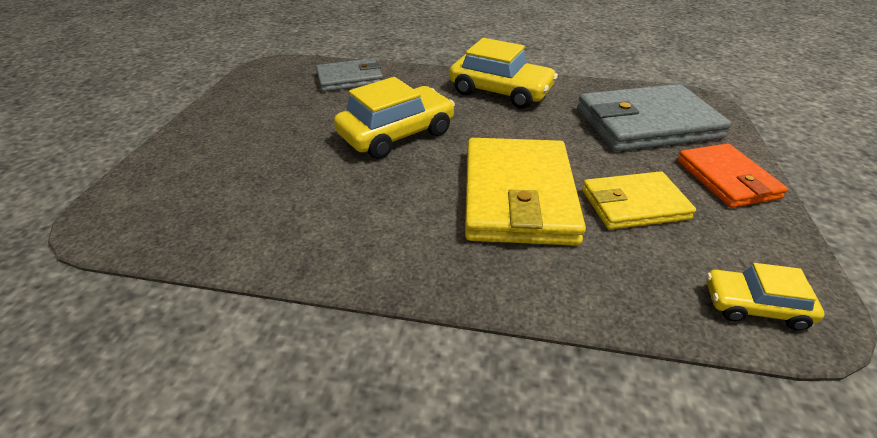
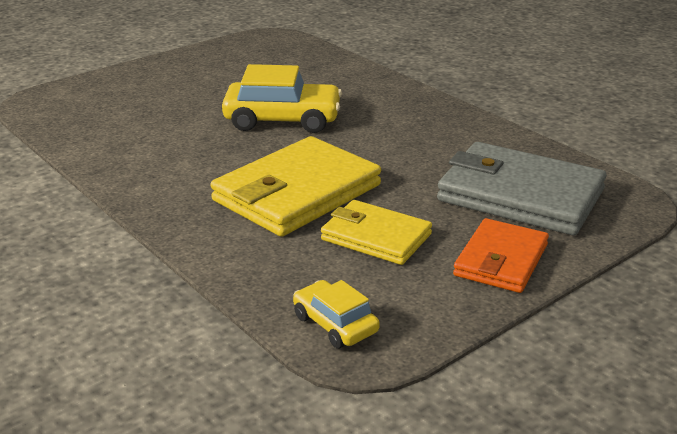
camera: 40 degrees right, 10 degrees down
(350, 79) = (317, 67): grey wallet -> none
(500, 92) = (430, 120): yellow car -> none

